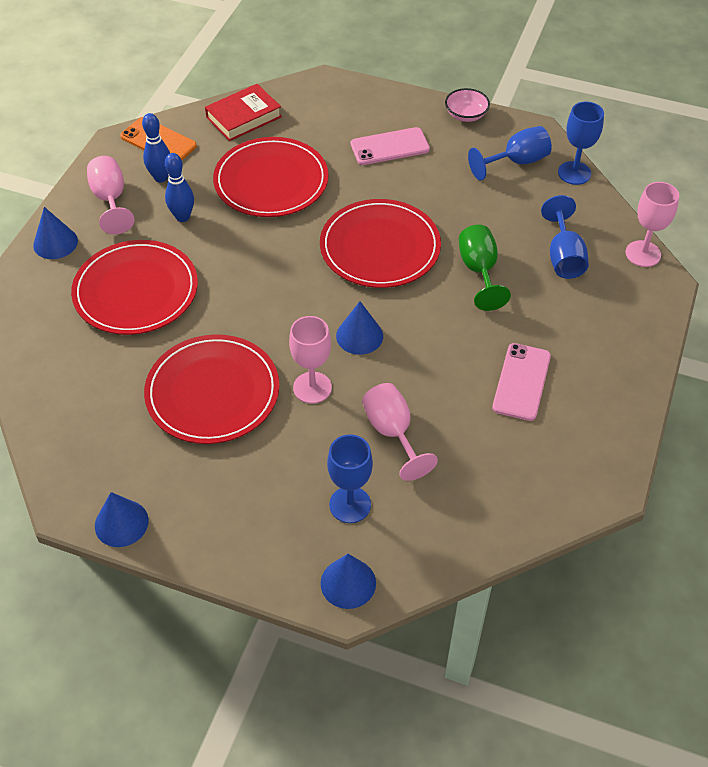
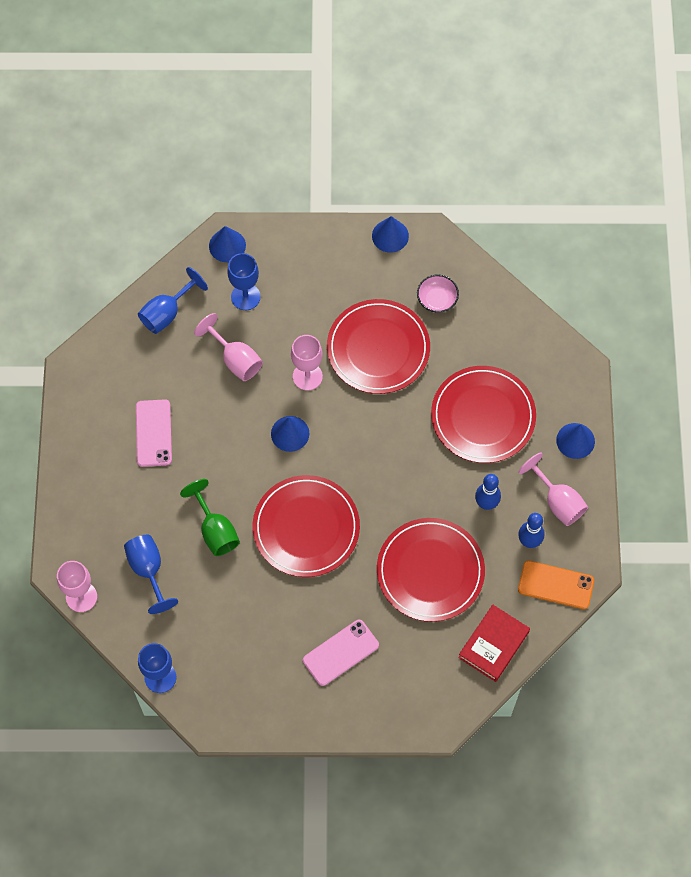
camera: 160 degrees right, 15 degrees up
(466, 115) = (283, 723): pink bowl -> pink bowl (437, 299)
(516, 162) = (217, 673): blue goblet -> blue goblet (167, 313)

